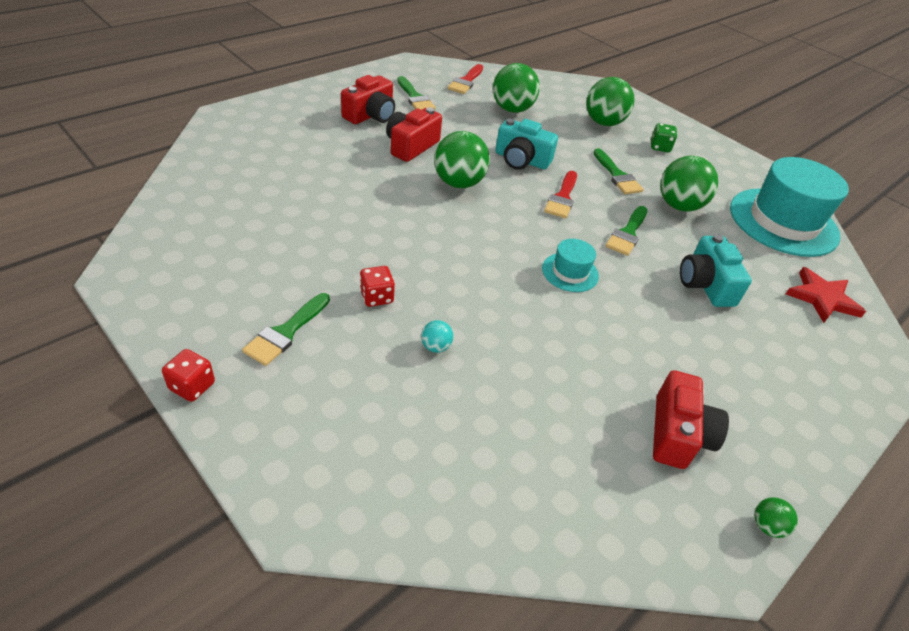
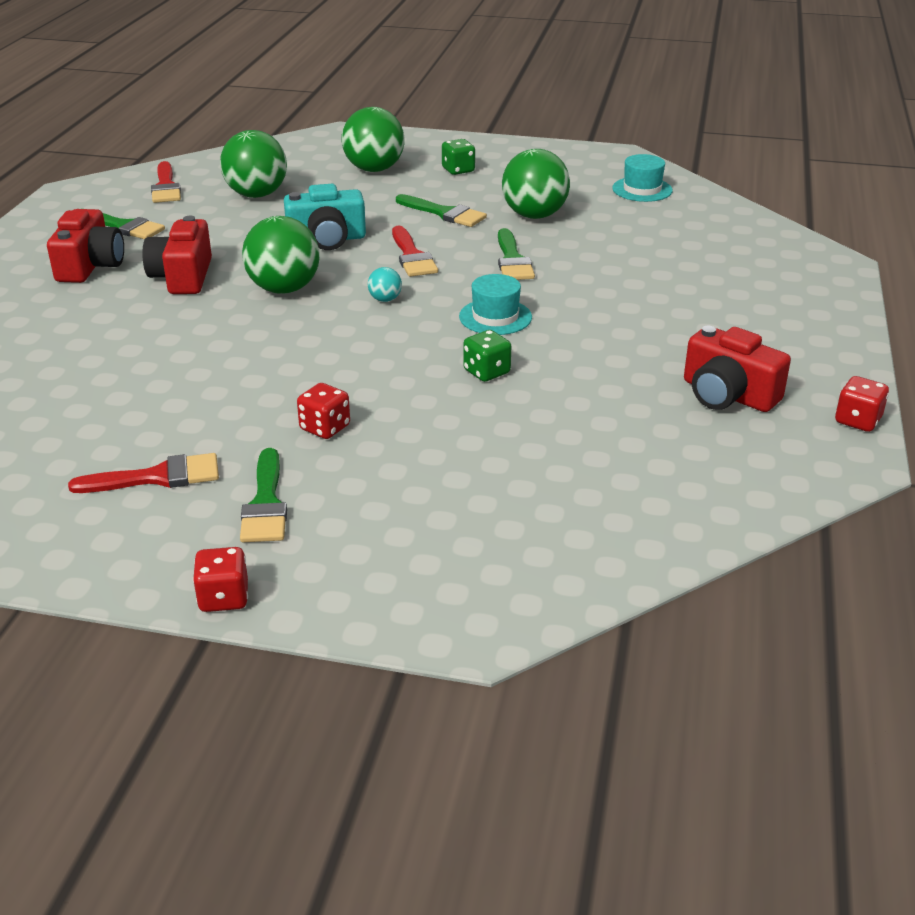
camera: 30 degrees left, 10 degrees down
(252, 277) = (157, 477): none -> red brush
(436, 347) = (439, 438): turquoise ball -> turquoise ball (385, 299)
(519, 312) = (486, 372): none -> green dice
(678, 434) = (727, 395): red camera -> red camera turned 150 degrees clockwise
(705, 284) = (629, 271): turquoise camera -> none
(767, 526) = (857, 421): green ball -> red dice
(783, 222) = (642, 189): turquoise hat -> turquoise hat, size x0.46
(822, 298) = (735, 237): red star -> none

